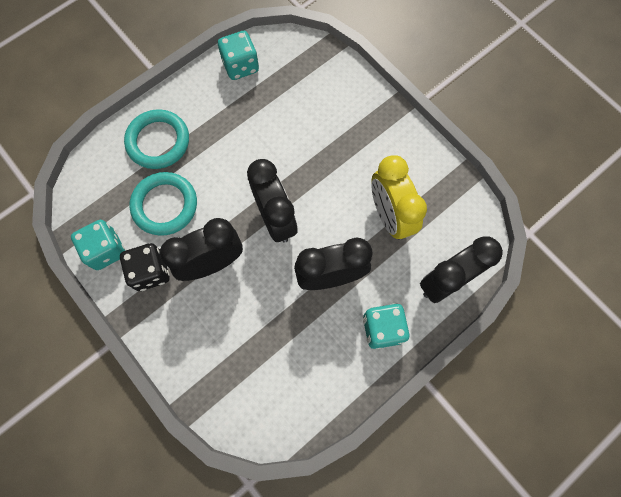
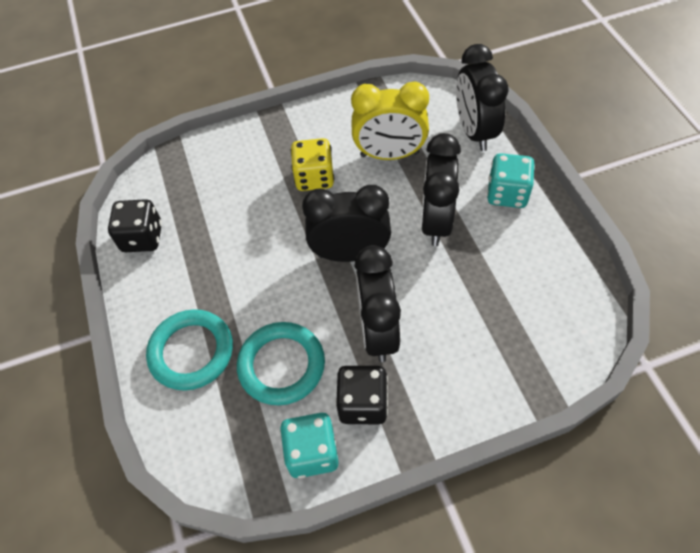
camera: 65 degrees left, 15 degrees down
(240, 66) = (142, 238): turquoise dice -> black dice
(341, 164) = (314, 178): none -> yellow dice

